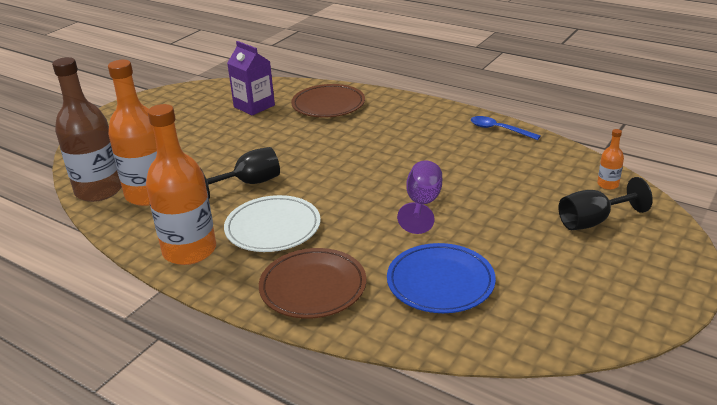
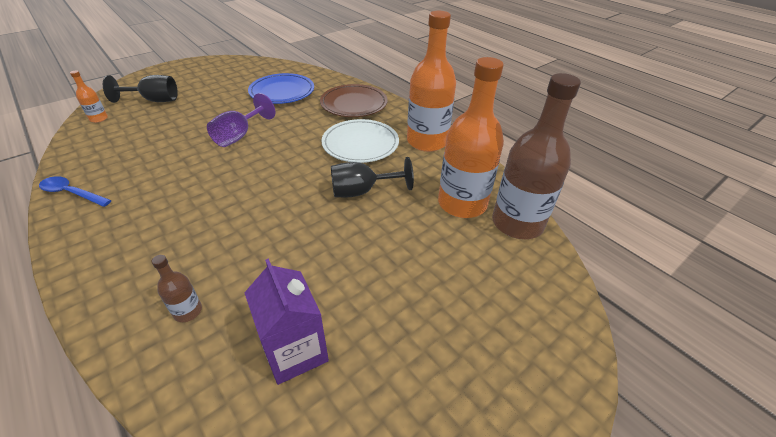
camera: 165 degrees left, 10 degrees up
(328, 105) = (188, 311): brown plate -> brown bottle
(499, 129) = (72, 193): blue spoon -> blue spoon turned 150 degrees clockwise

